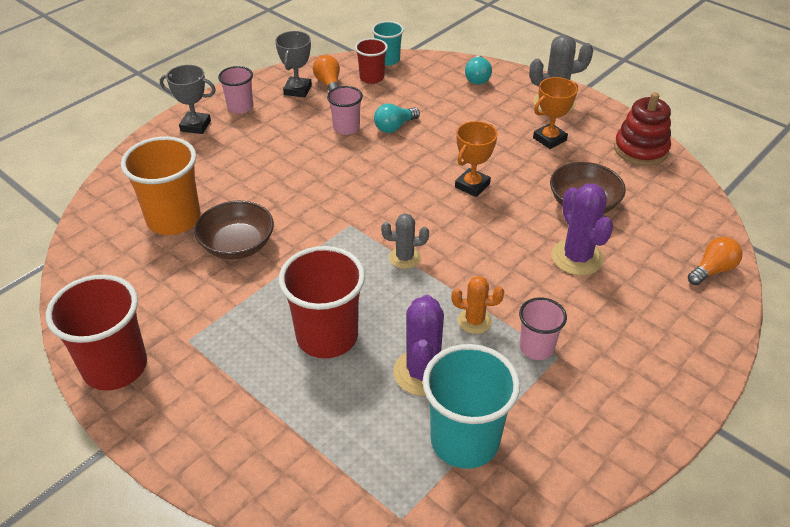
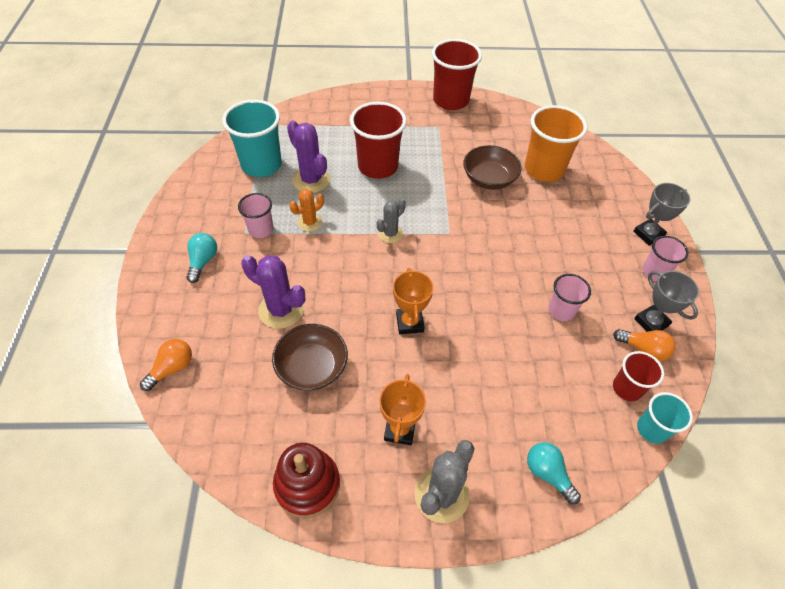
camera: 135 degrees right, 10 degrees up
(394, 127) = (531, 340): turquoise light bulb -> turquoise light bulb (203, 261)
(712, 270) = (172, 368): orange light bulb -> orange light bulb turned 150 degrees counterclockwise

